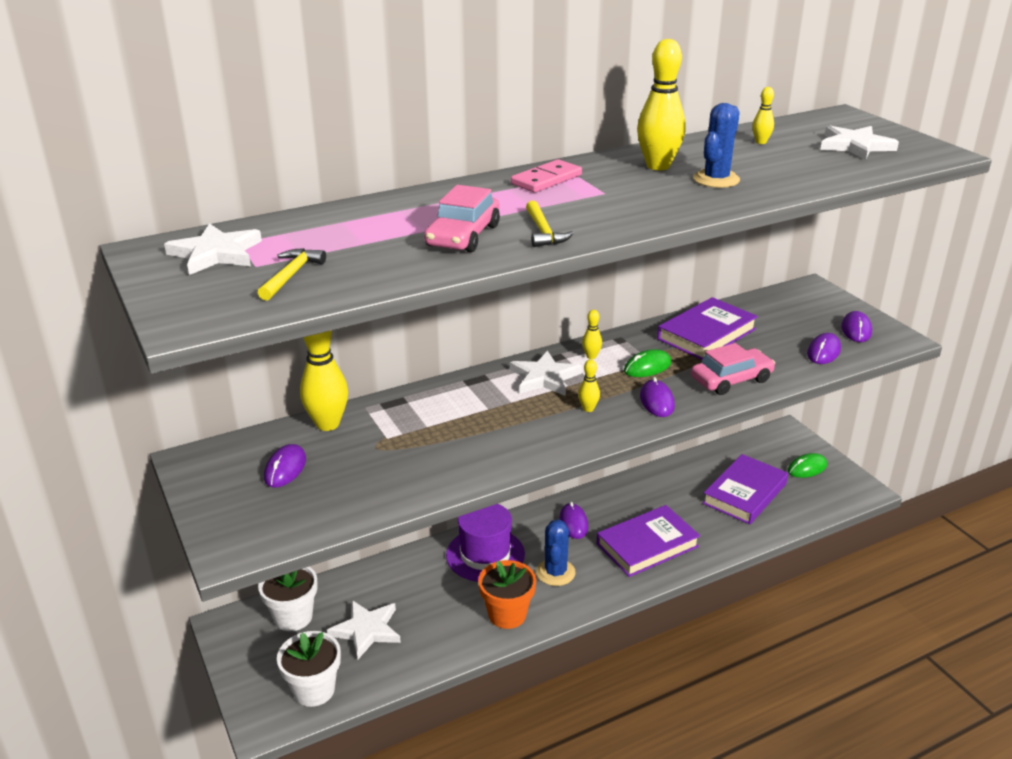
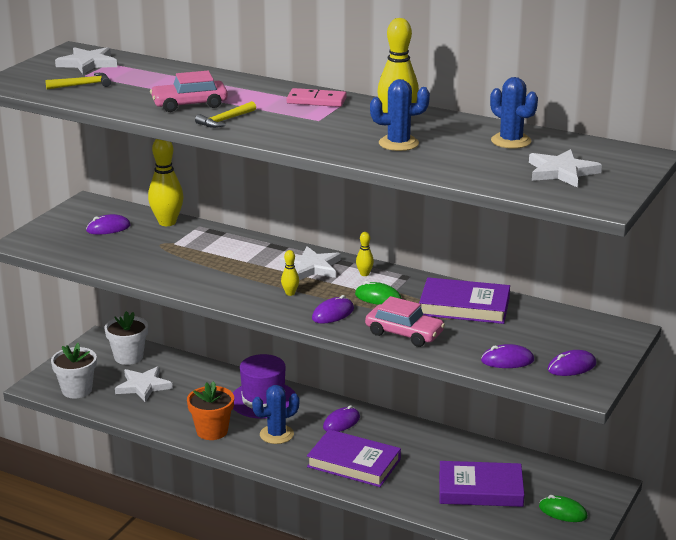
camera: 55 degrees right, 5 degrees down
(760, 142) = (511, 141): yellow bowling pin -> blue cactus

